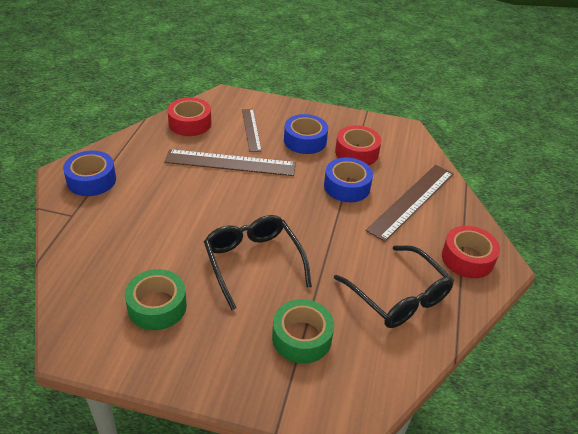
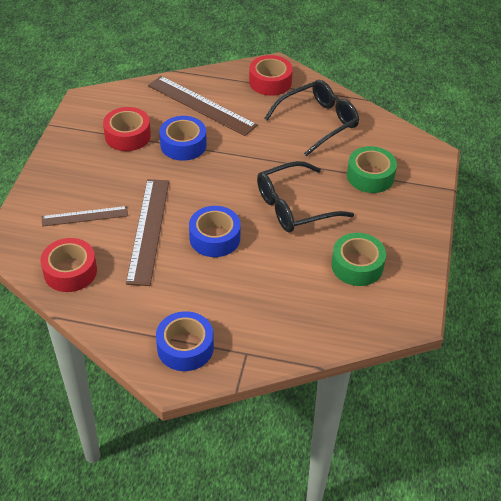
camera: 90 degrees left, 5 degrees up
(305, 140) = (107, 173): blue tape -> blue tape (214, 238)

